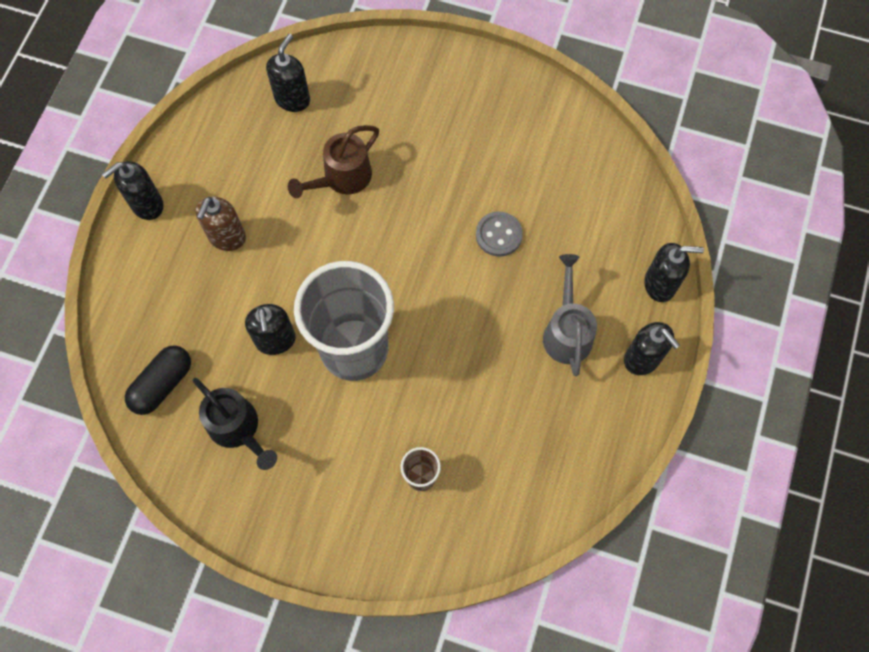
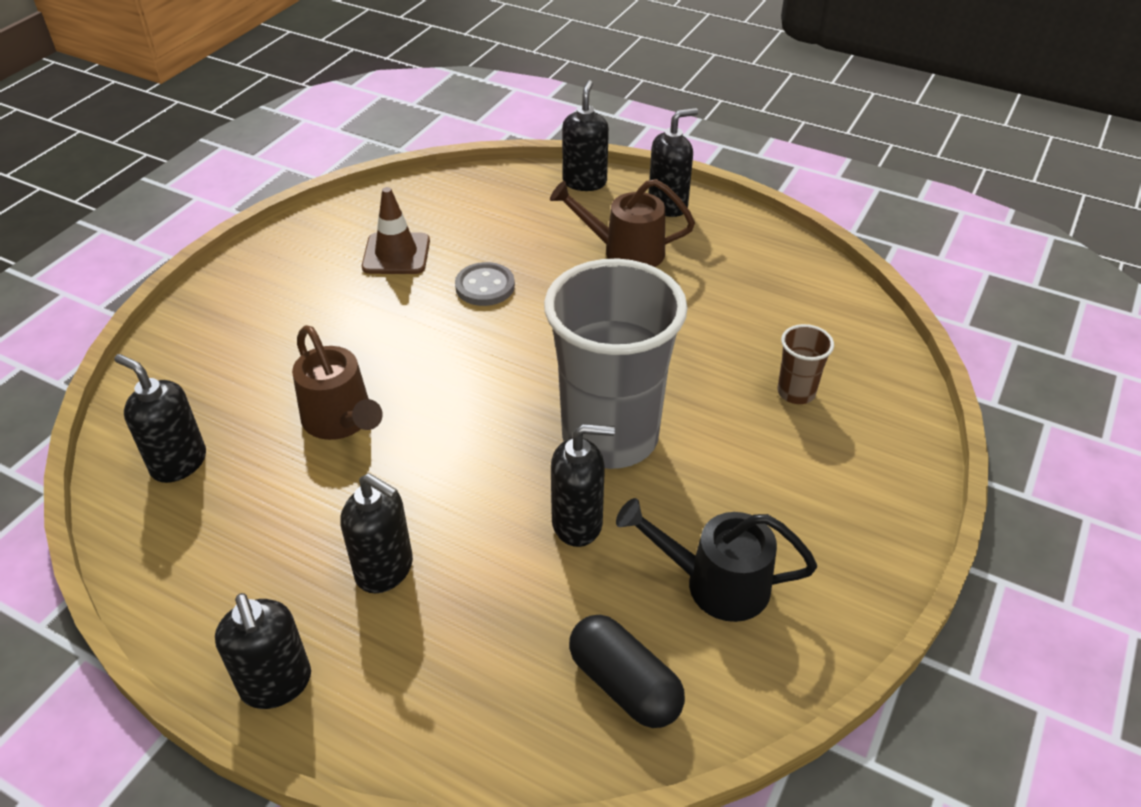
camera: 80 degrees left, 25 degrees down
(227, 237) = (385, 569): brown soap dispenser -> black soap dispenser
(238, 429) = (714, 583): black watering can -> black watering can turned 135 degrees counterclockwise
(524, 163) = (396, 254): none -> brown traffic cone
(567, 331) = (624, 251): grey watering can -> brown watering can

